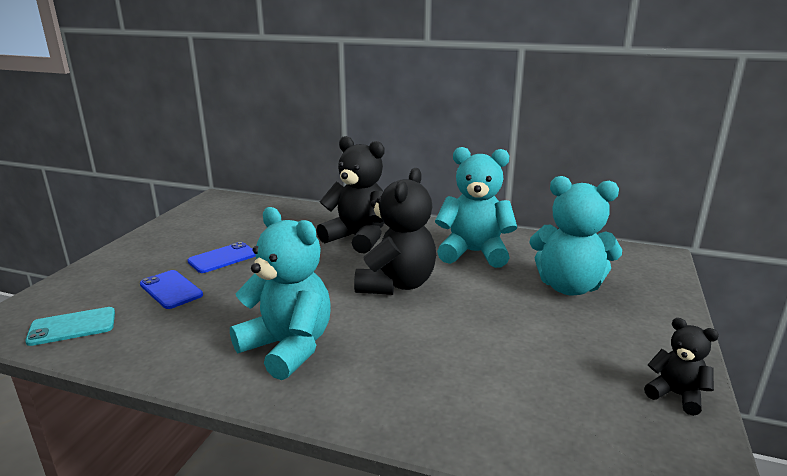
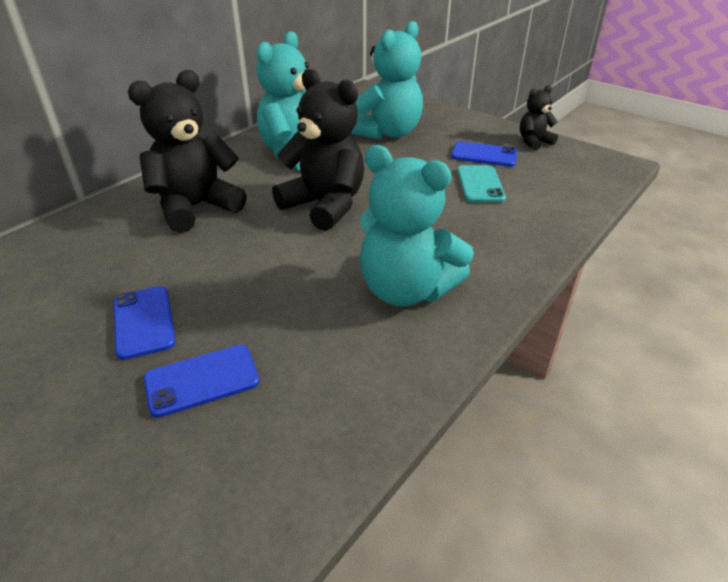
camera: 70 degrees left, 15 degrees up
(72, 327) = (241, 501): turquoise phone -> turquoise phone (480, 184)
(288, 347) = (406, 290): turquoise teddy bear -> turquoise teddy bear turned 120 degrees counterclockwise
(588, 357) = (484, 155): none -> blue phone

